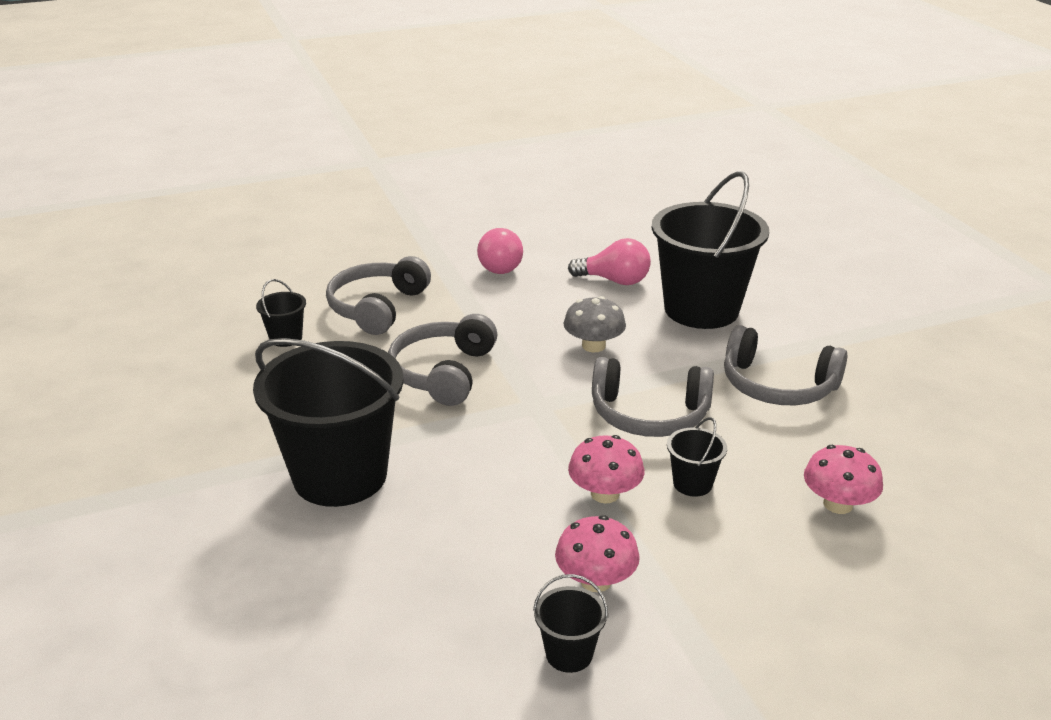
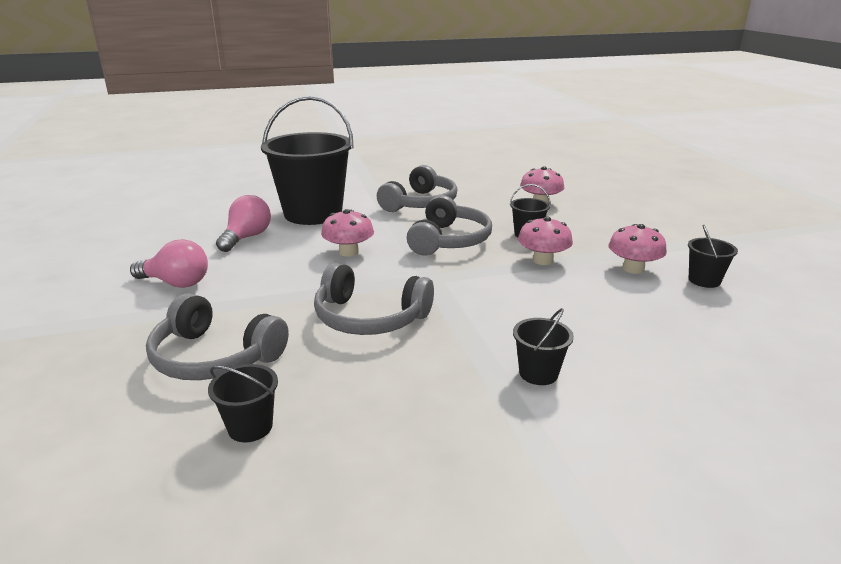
camera: 85 degrees left, 5 degrees down
(340, 476) = (538, 373): black bucket -> black bucket, size x0.41
(593, 346) = (348, 252): grey mushroom -> pink mushroom

